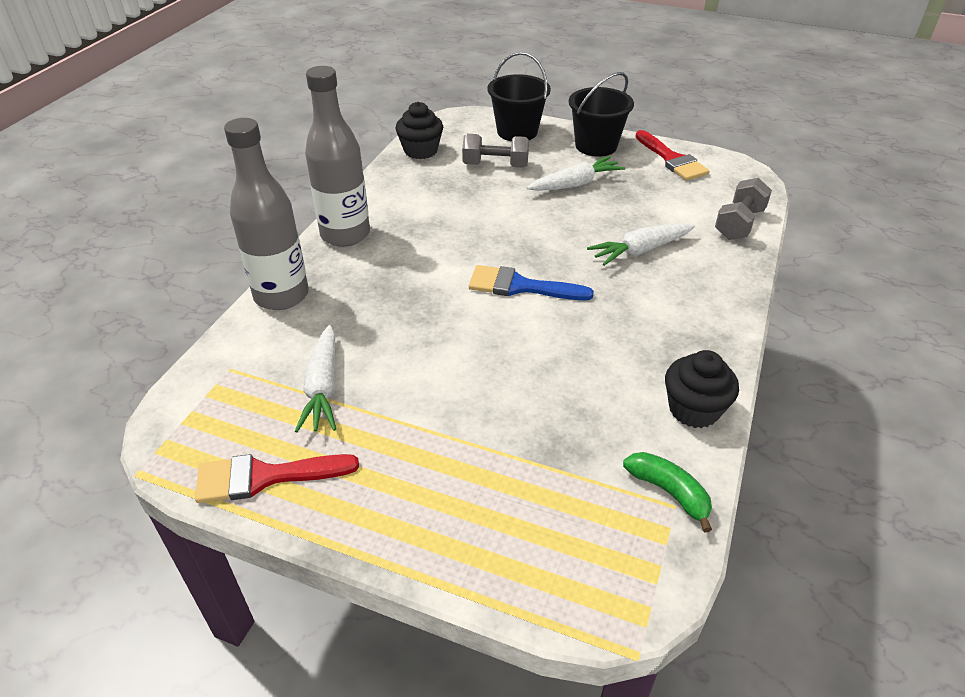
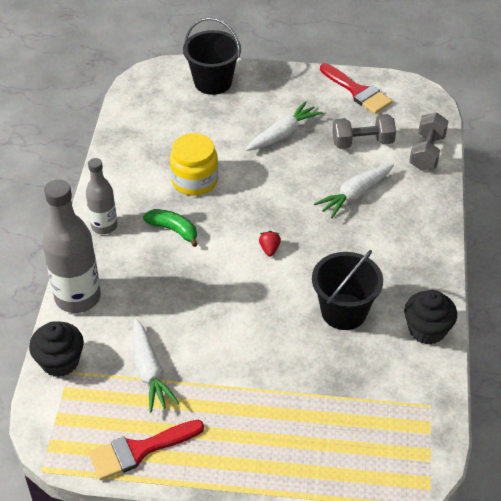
camera: 15 degrees left, 5 degrees up
(345, 234) = (104, 226): grey bottle -> grey bottle, size x0.60
(420, 151) = (133, 120): black cupcake -> black cupcake (60, 361)
(462, 210) = (194, 180): none -> yellow jar
(495, 165) = (206, 126): grey dumbbell -> grey dumbbell (362, 142)
(520, 286) = (269, 249): blue brush -> red strawberry
(596, 146) = (288, 87): black bucket -> black bucket (344, 311)
(669, 492) = (424, 396): green banana -> green banana (173, 230)

